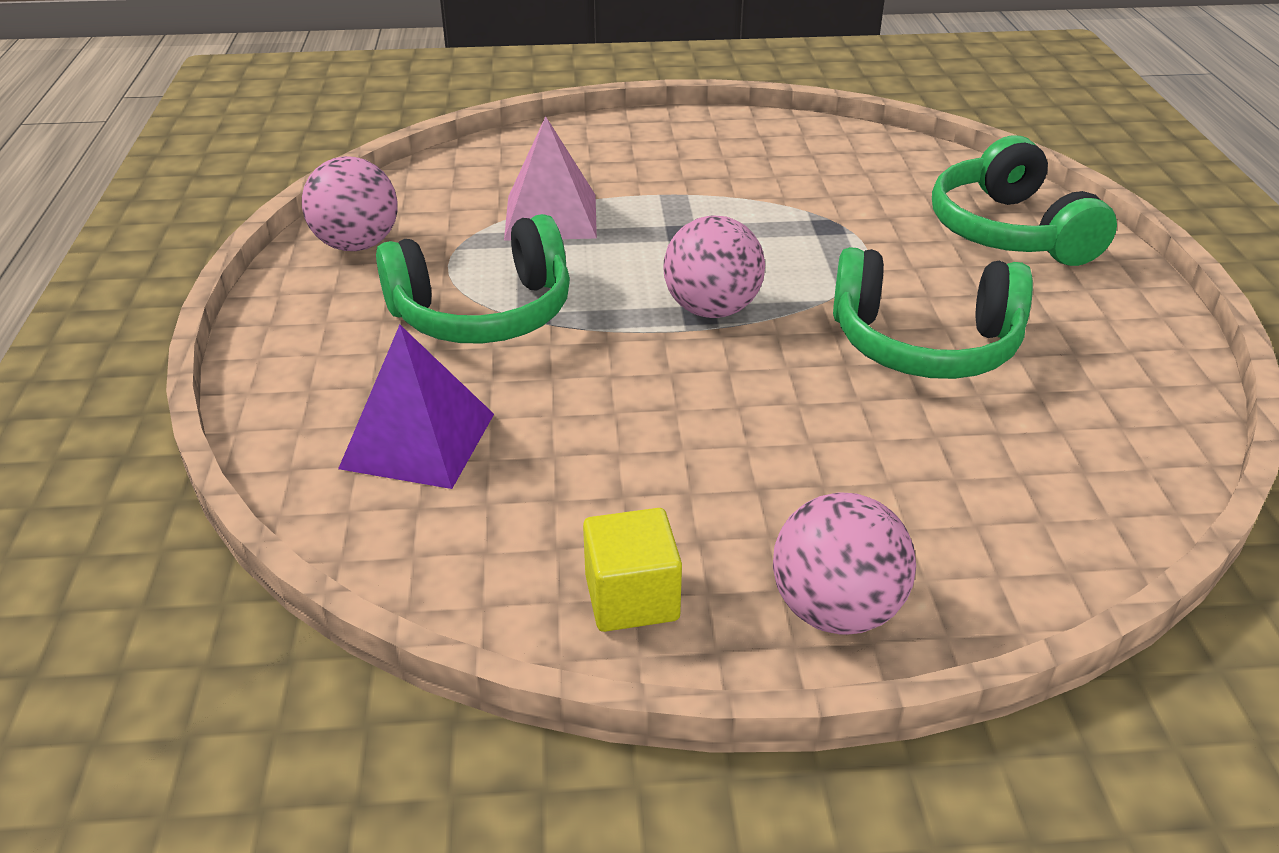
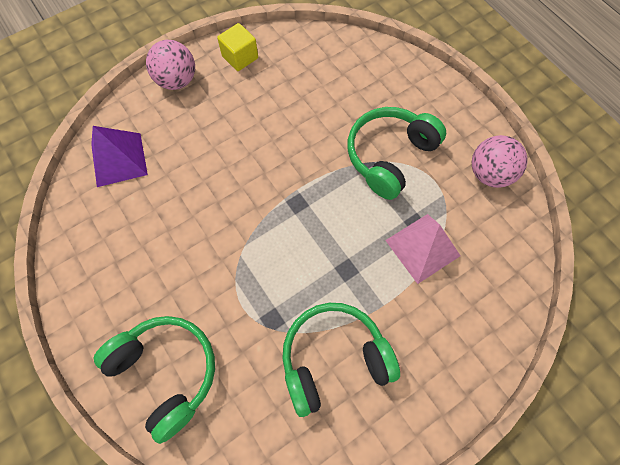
camera: 150 degrees right, 30 degrees up
(418, 440) = (352, 81): purple pyramid -> purple pyramid (119, 159)
(711, 309) = (294, 210): pink ball -> none
(924, 344) = (187, 232): green headphones -> green headphones (334, 358)

